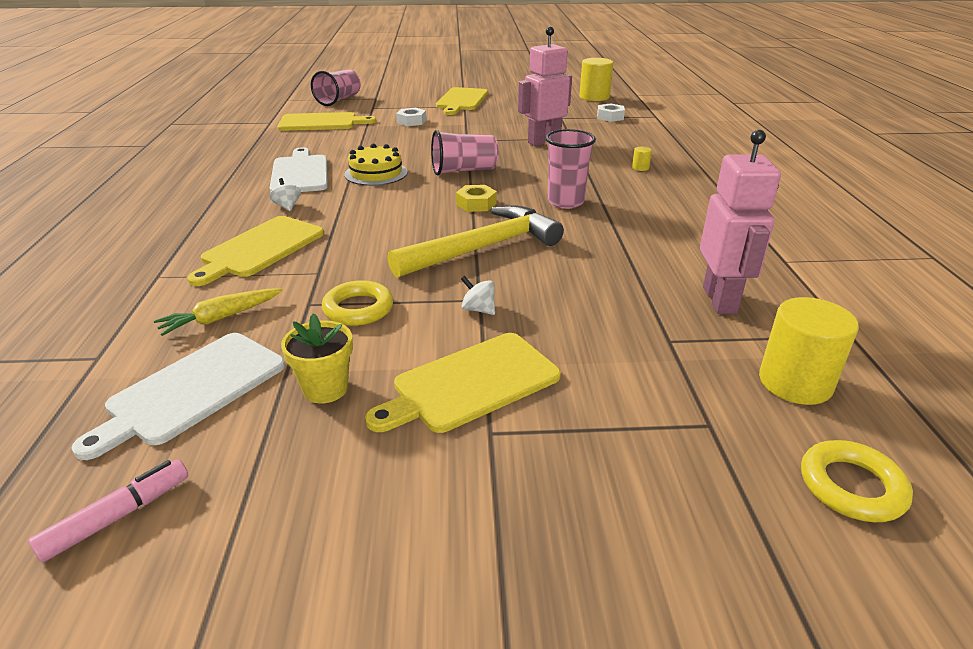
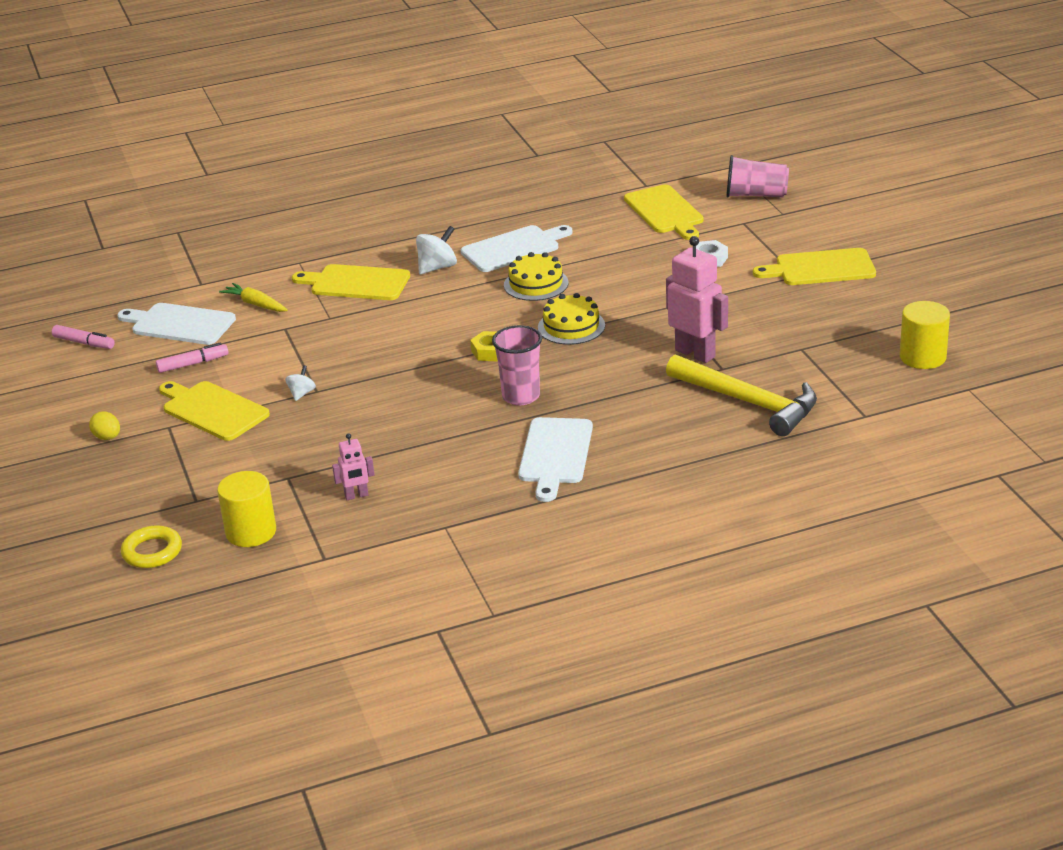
camera: 75 degrees right, 0 degrees up
(287, 206) = (437, 267): white spinning top -> white spinning top, size x1.70
(325, 389) = (193, 364): yellow flower pot -> pink marker
(358, 309) = (285, 348): yellow ring -> none
(464, 171) = (571, 326): pink cup -> yellow cake
(482, 248) = (401, 374): yellow hammer -> yellow hammer (748, 402)
(484, 512) = (107, 437): none -> yellow egg
(610, 117) = (832, 382): white nut -> none
(640, 168) = (646, 426): yellow cylinder -> none
(670, 201) = (555, 454): none -> white cutting board
(720, 300) = (356, 496): pink robot -> pink robot, size x0.52

